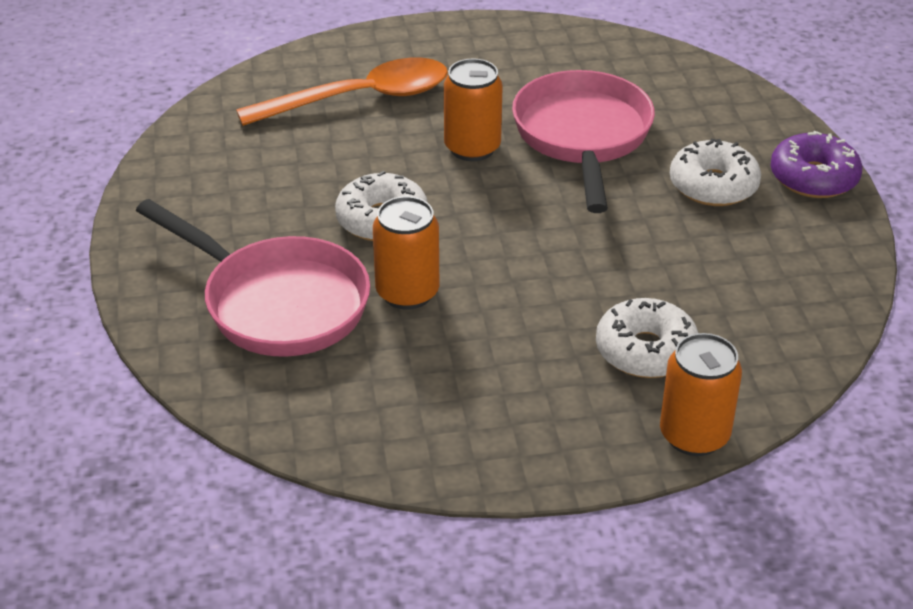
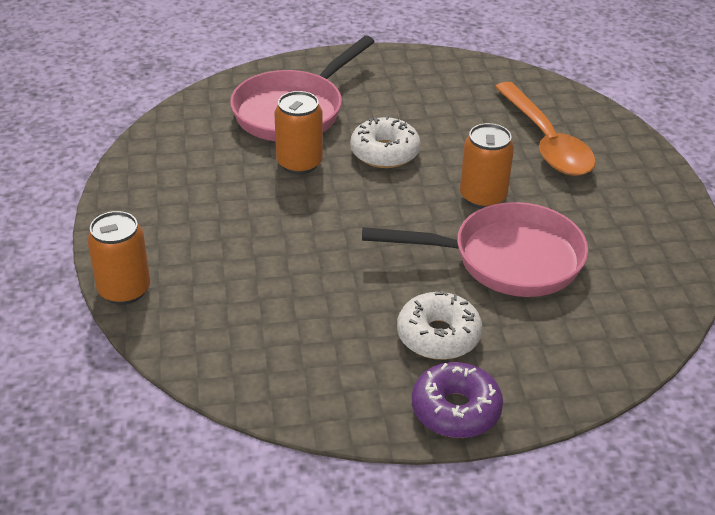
camera: 90 degrees right, 0 degrees up
(646, 351) = (220, 274): white donut -> none

